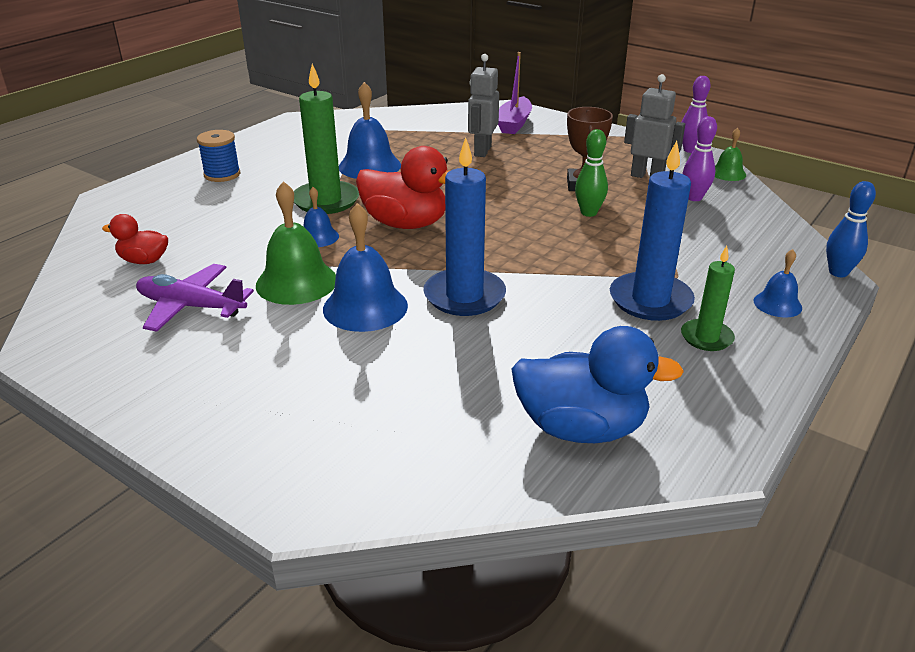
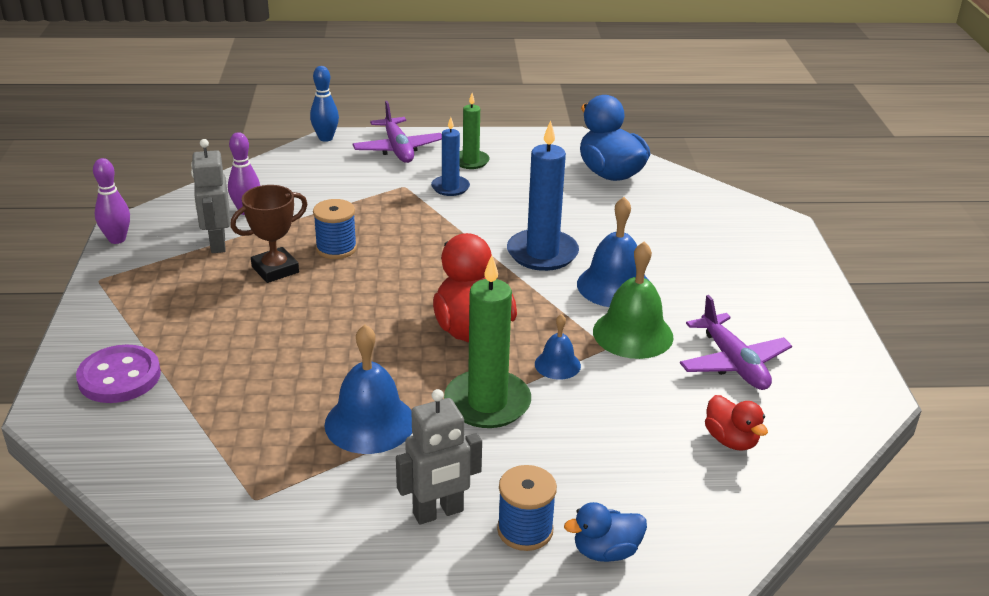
camera: 130 degrees left, 0 degrees up
(169, 187) = (606, 551): none -> blue duck
(482, 151) = (242, 362): grey robot -> grey robot (438, 512)
(514, 123) = (119, 377): purple boat -> purple button
(588, 213) = (336, 248): green bowling pin -> blue spool
(650, 300) = (450, 187): blue candle -> blue candle, size x0.59
(728, 173) = (167, 208): green bell -> none
(777, 304) = (398, 149): blue bell -> purple plane

